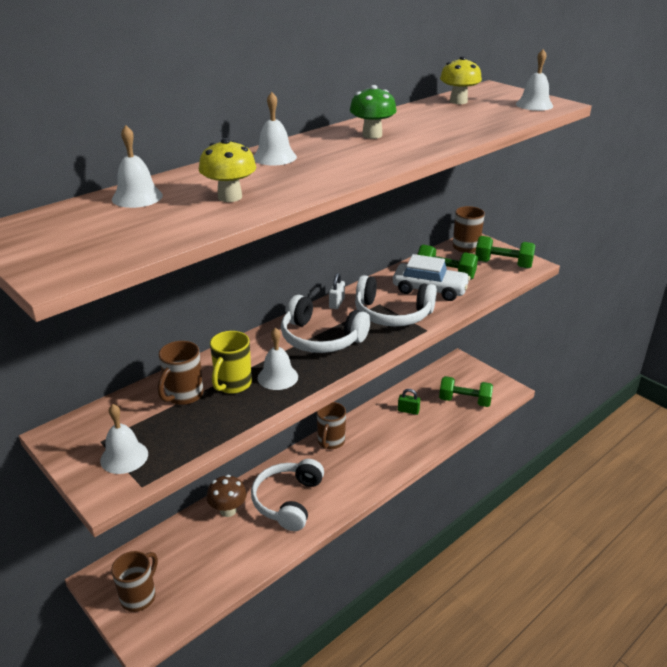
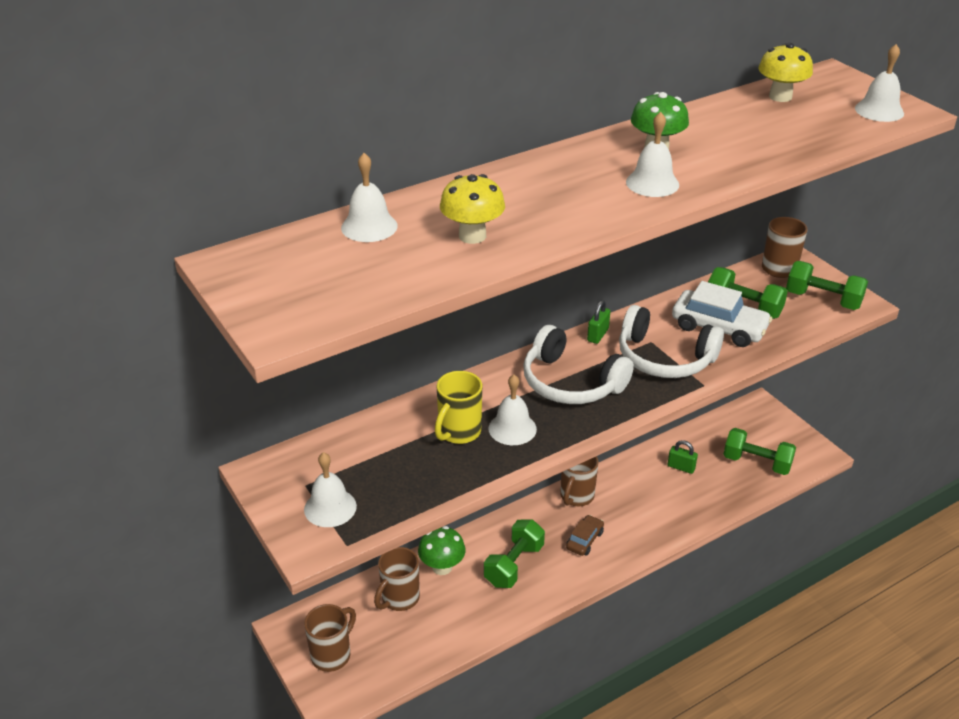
camera: 10 degrees right, 5 degrees up
(183, 396) = (401, 440): brown mug -> brown mug (399, 599)
(228, 510) = (442, 567): brown mushroom -> green mushroom
(274, 157) = (532, 177): white bell -> white bell (652, 183)
(287, 501) = (514, 565): white headphones -> green dumbbell
(336, 303) = (598, 335): white padlock -> green padlock
(342, 474) = (584, 540): none -> brown car

